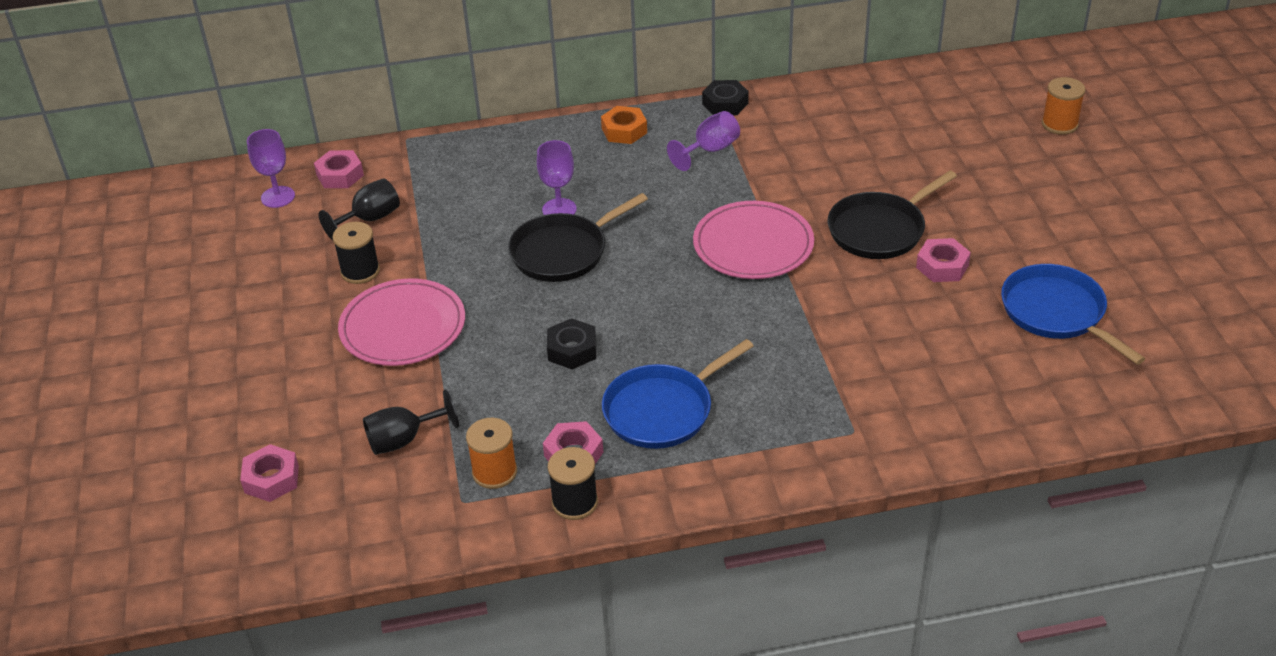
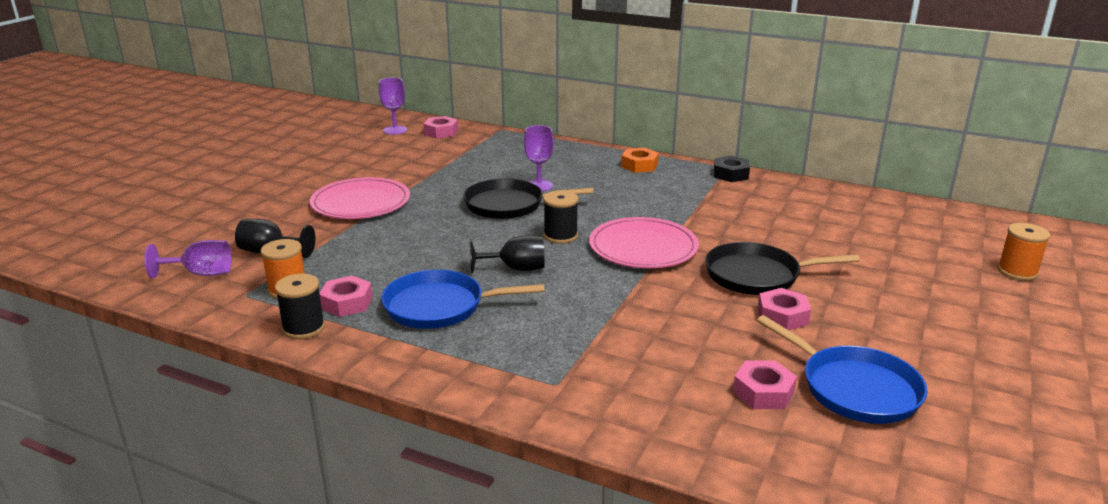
camera: 35 degrees right, 15 degrees down
(271, 479) = (178, 238): pink nut -> pink nut (763, 392)
(360, 271) = (381, 172): black spool -> black spool (560, 236)
(370, 219) = (425, 153): black goblet -> black goblet (516, 269)
(572, 350) = (435, 252): black nut -> none
(710, 150) = (685, 192): purple goblet -> purple goblet (201, 274)
(1056, 313) = (855, 388): blue pan -> blue pan turned 135 degrees clockwise

